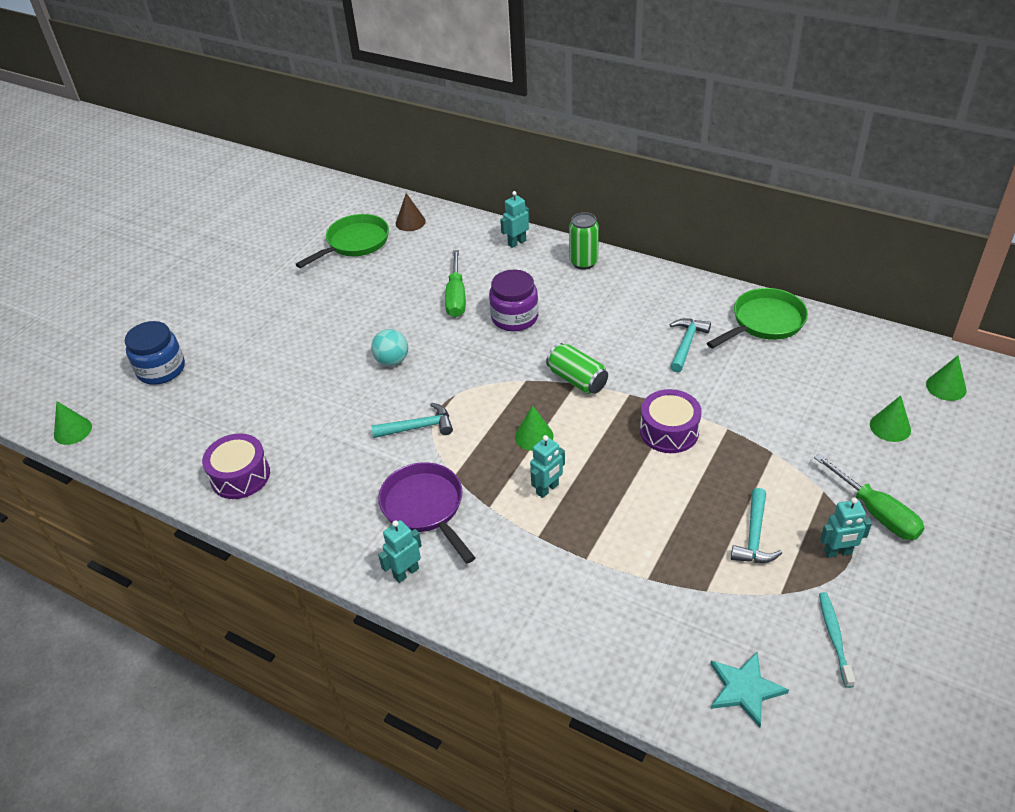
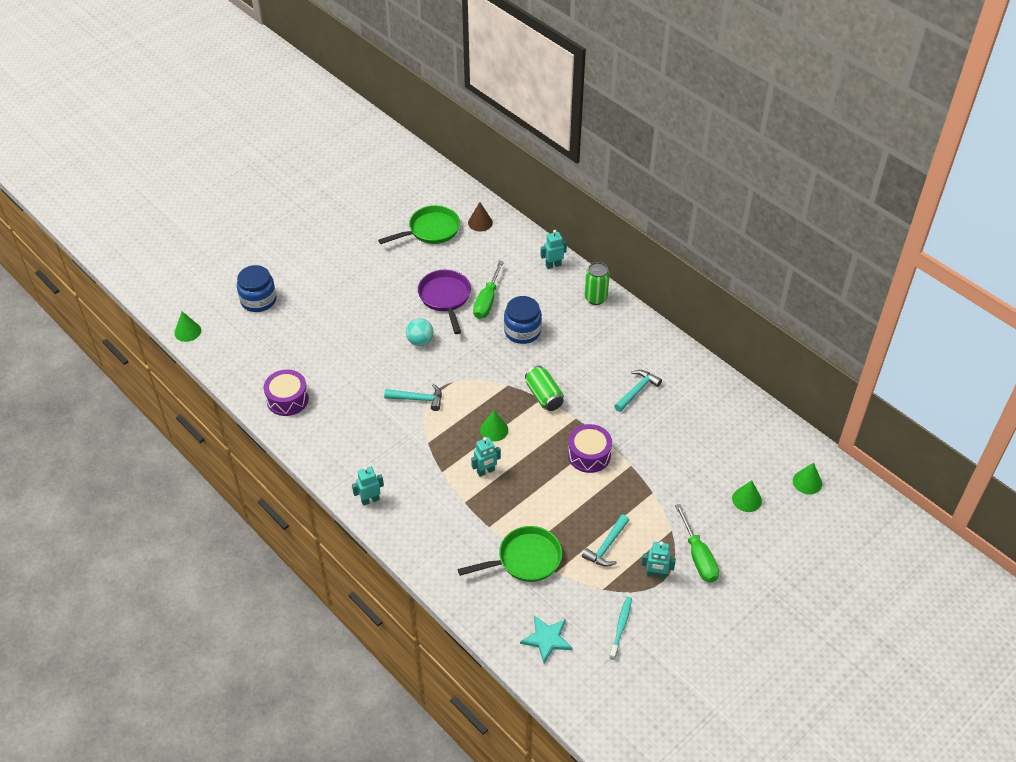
camera: 15 degrees right, 5 degrees up
(425, 508) = (400, 460): purple pan -> purple pan (445, 298)
(514, 317) = (522, 331): purple jar -> blue jar
(764, 322) = (704, 390): green pan -> green pan (525, 559)

